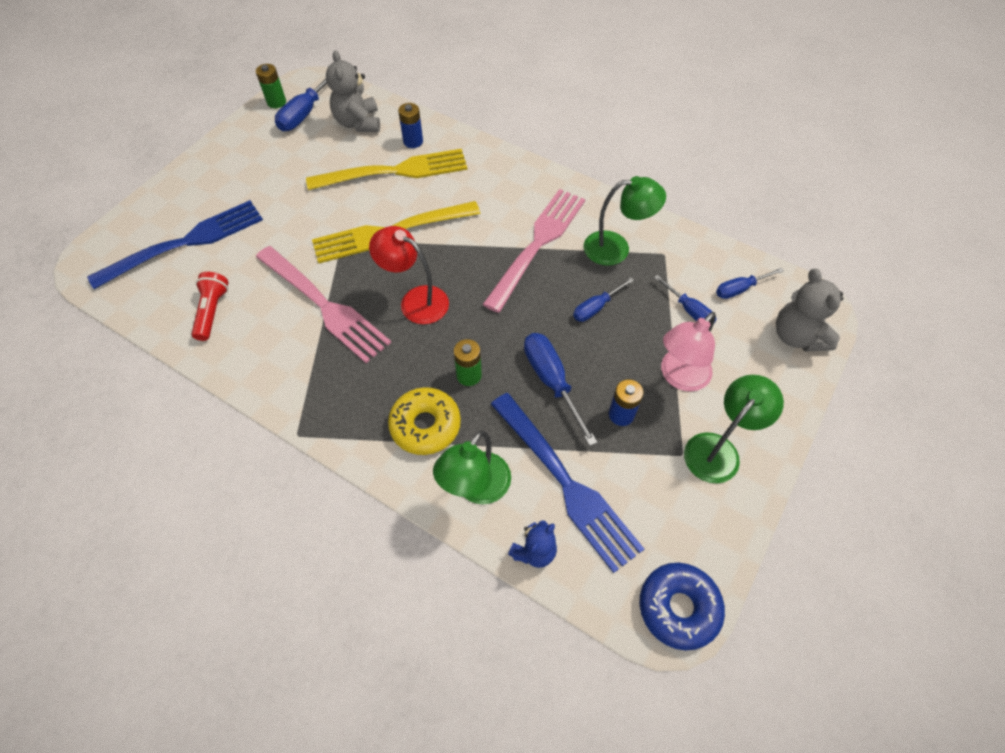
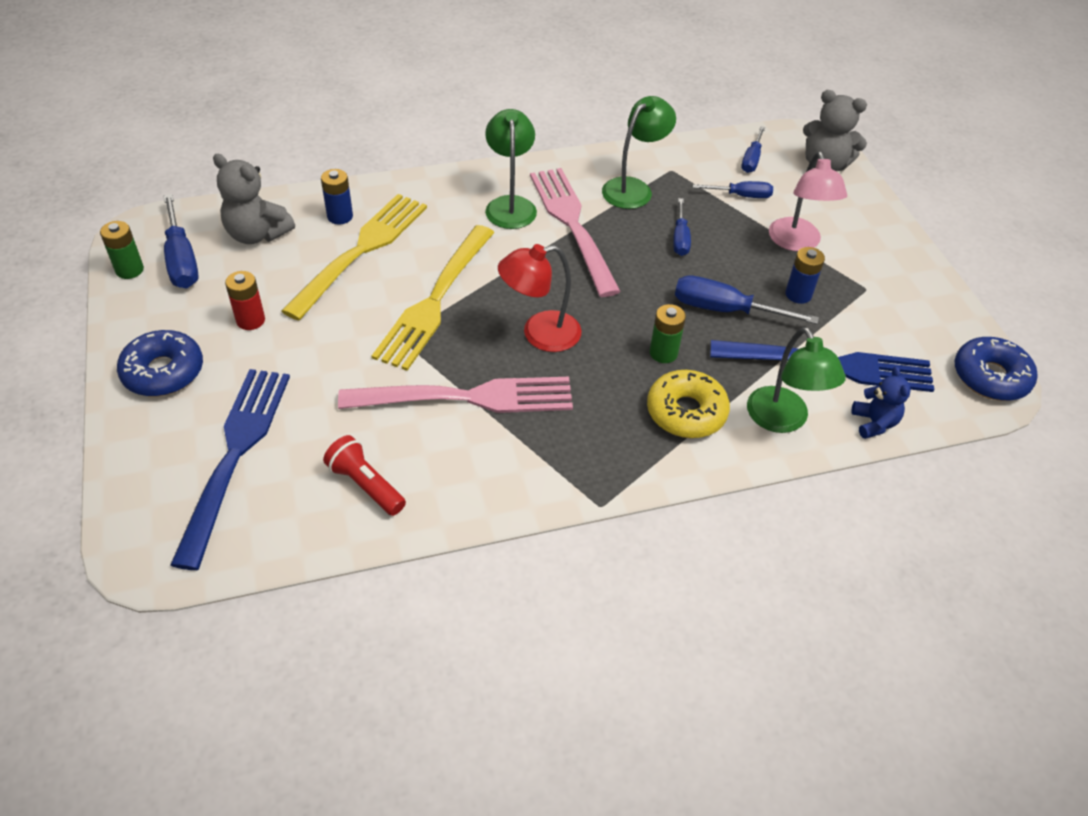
camera: 50 degrees left, 10 degrees down
(217, 171) = (163, 372): none -> blue donut
(289, 172) = (250, 320): none -> red battery
(718, 449) = (880, 268): green lamp -> green lamp (510, 205)

